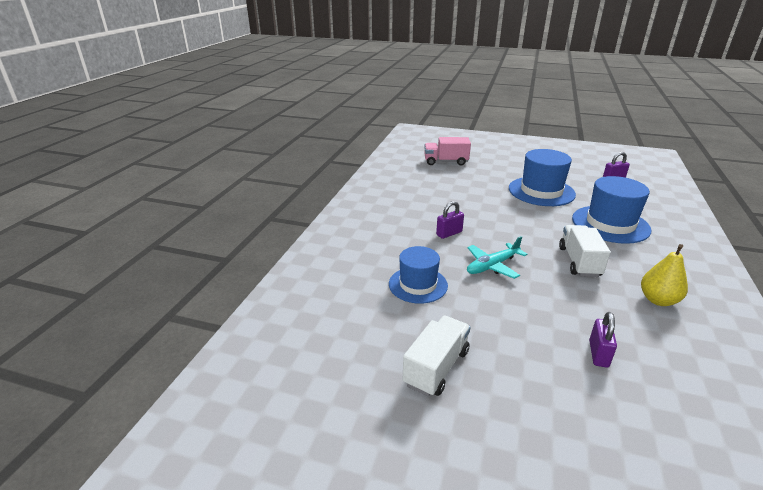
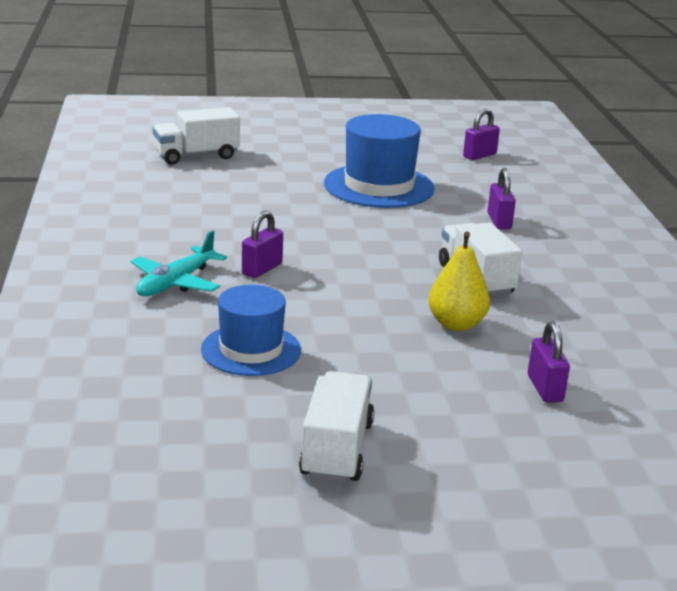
camera: 25 degrees left, 5 degrees down
(446, 162) = (196, 156): pink truck -> white truck
(492, 266) = (353, 305): turquoise plane -> turquoise plane (176, 282)
(610, 224) = (499, 221): blue hat -> purple padlock
(658, 300) = (596, 311): yellow pear -> yellow pear (456, 324)

